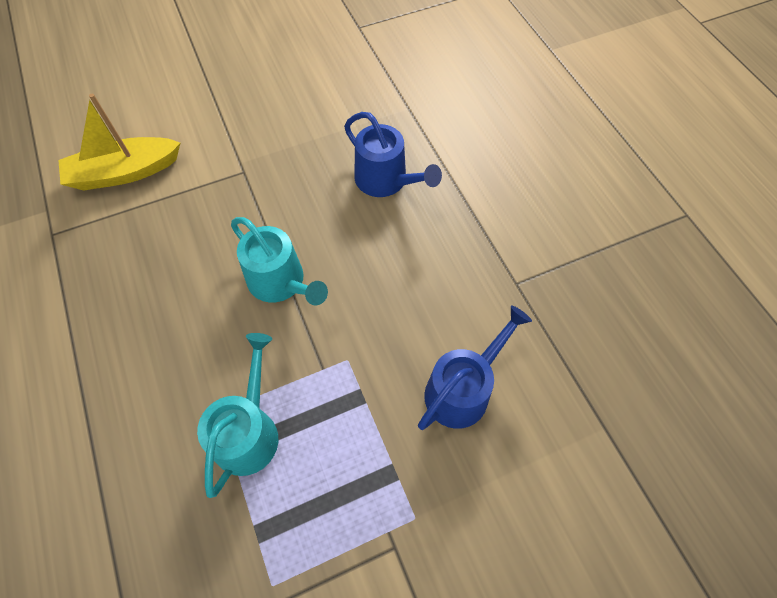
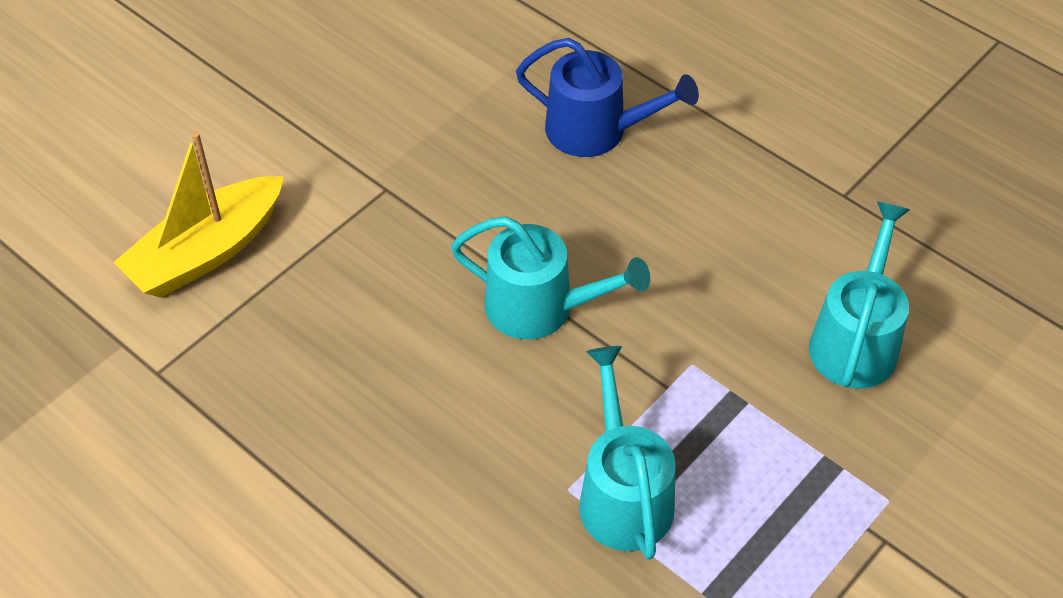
camera: 25 degrees left, 10 degrees down
(462, 389) = (855, 340): blue watering can -> turquoise watering can

